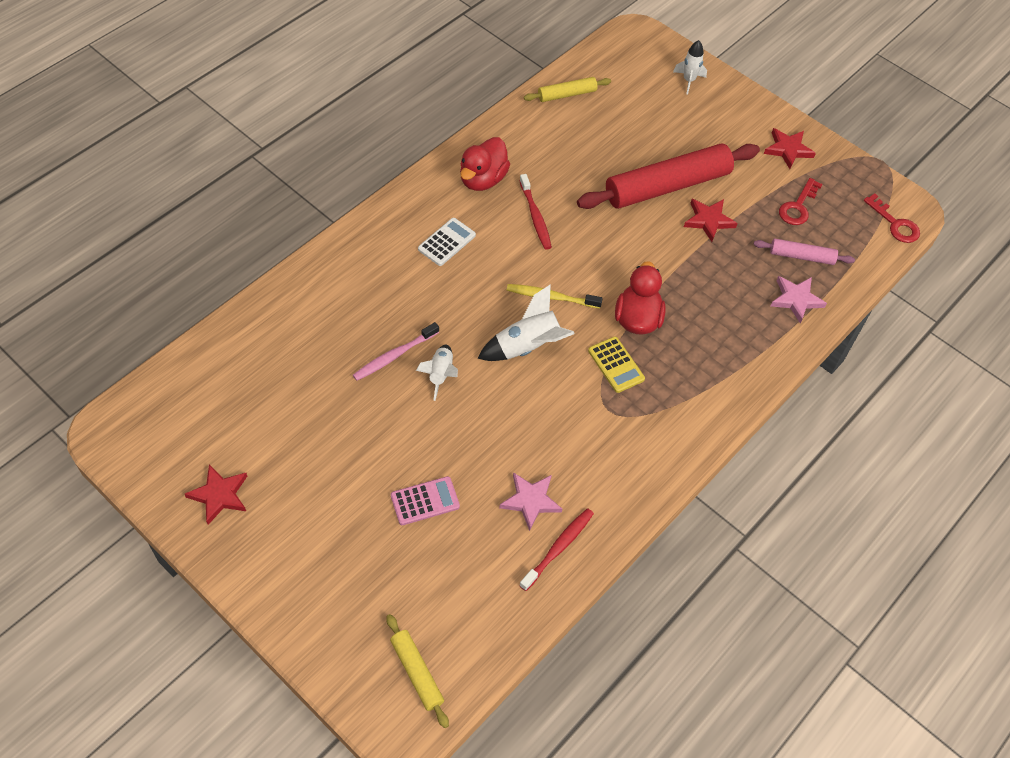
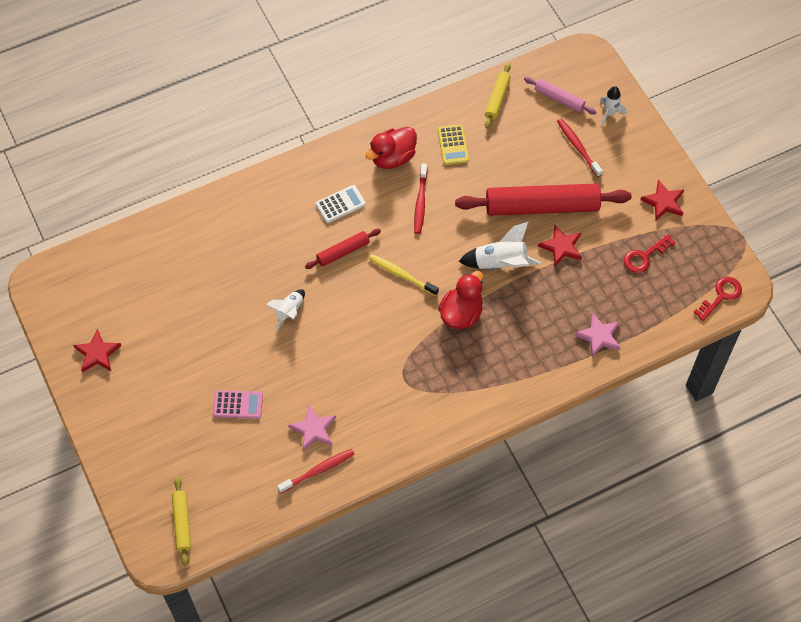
camera: 25 degrees right, 5 degrees up
(394, 356) = (261, 286): pink toothbrush -> none
(473, 291) = (343, 252): none -> red rolling pin
(528, 347) = (365, 310): white rocket -> white rocket (500, 263)
(567, 94) = (497, 99): yellow rolling pin -> yellow rolling pin turned 75 degrees counterclockwise
(616, 365) = (426, 345): yellow calculator -> yellow calculator (453, 145)
(674, 119) = (578, 147): none -> red toothbrush
(801, 256) = (623, 301): pink rolling pin -> pink rolling pin (559, 99)
(895, 224) = (721, 296): red key -> red key turned 120 degrees counterclockwise

